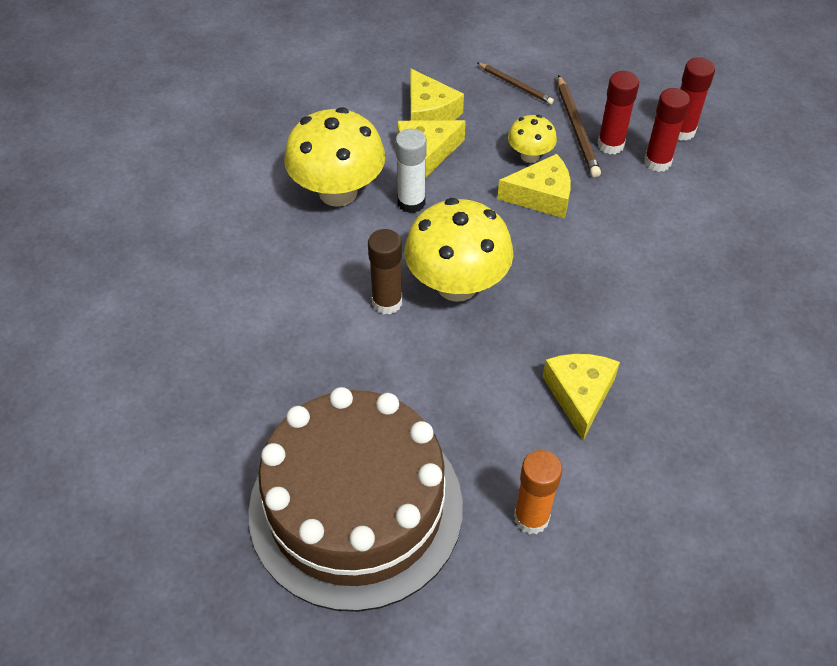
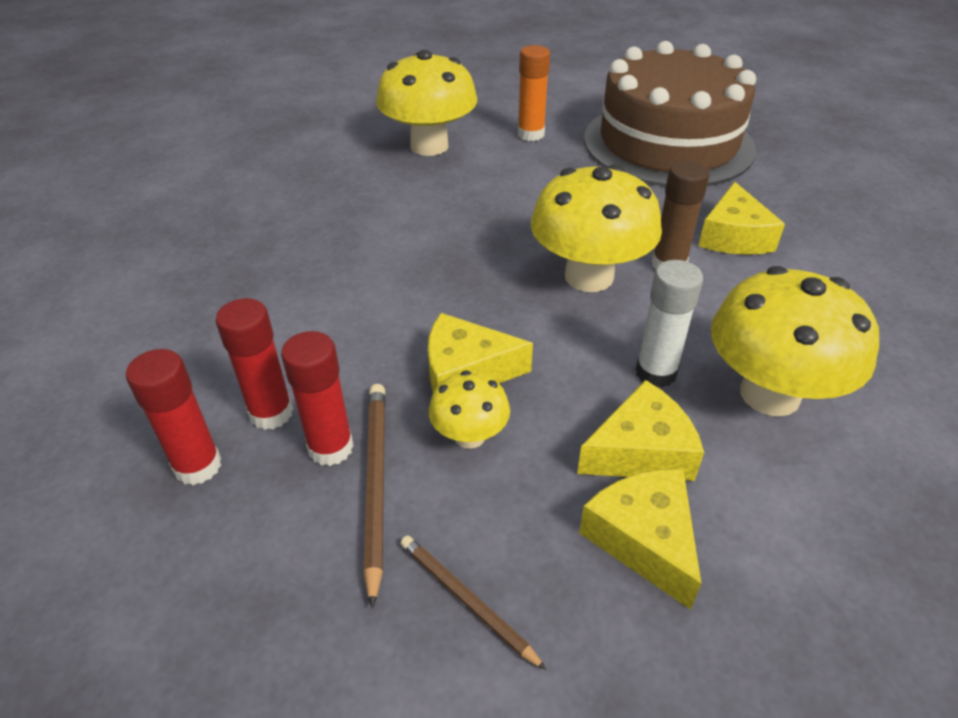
camera: 175 degrees left, 10 degrees down
(579, 395) = (473, 191): yellow cheese -> yellow cheese (733, 236)
(654, 481) = (429, 146): none -> yellow mushroom

